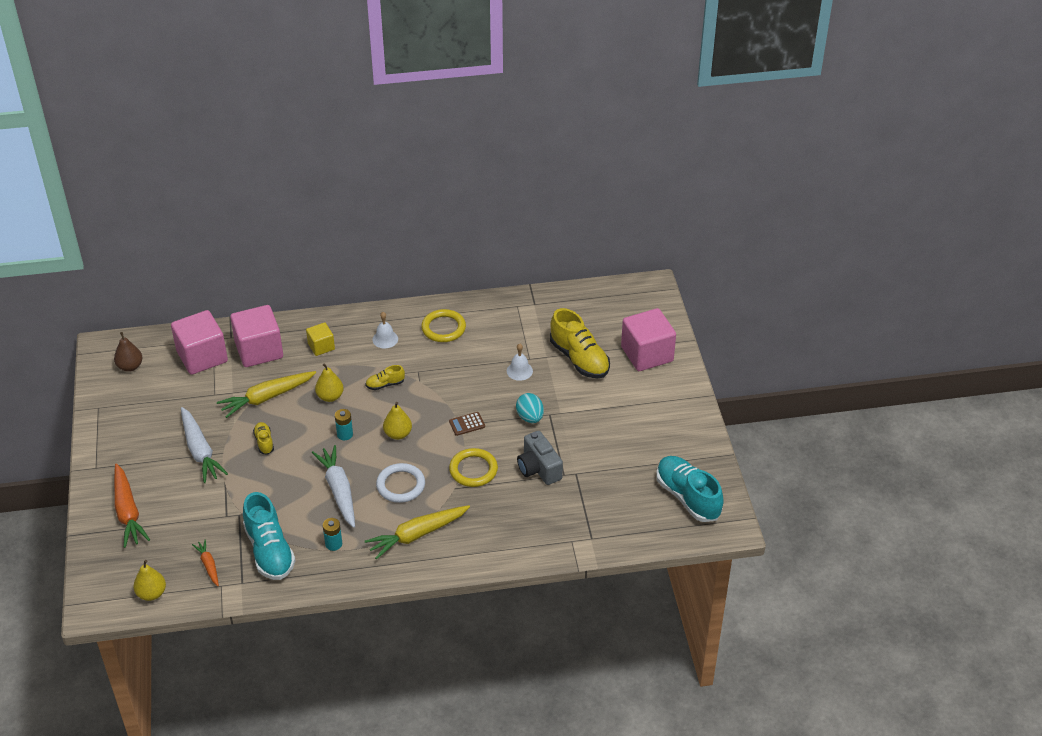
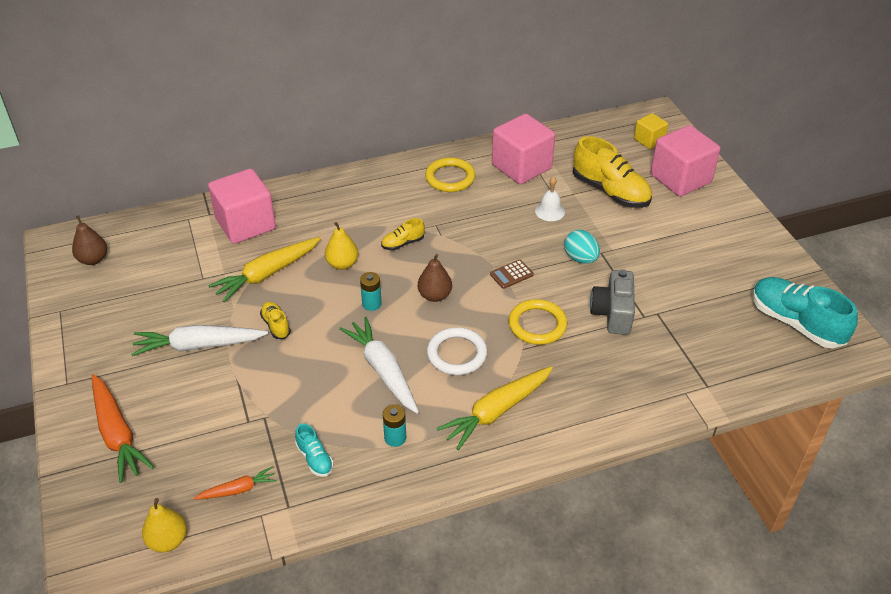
camera: 10 degrees left, 0 degrees up
(200, 451) = (198, 346): white carrot -> white carrot turned 120 degrees clockwise
(202, 357) = (179, 238): pink cube -> pink cube (521, 167)
(208, 565) = (238, 489): orange carrot -> orange carrot turned 105 degrees clockwise
(269, 551) = (314, 459): turquoise shoe -> turquoise shoe, size x0.48
(321, 346) = (317, 212): yellow cube -> yellow cube (649, 140)
(385, 339) = (388, 196): white bell -> none
(398, 434) = (434, 295): yellow pear -> brown pear
(539, 468) = (613, 313): grey camera -> grey camera turned 45 degrees clockwise

